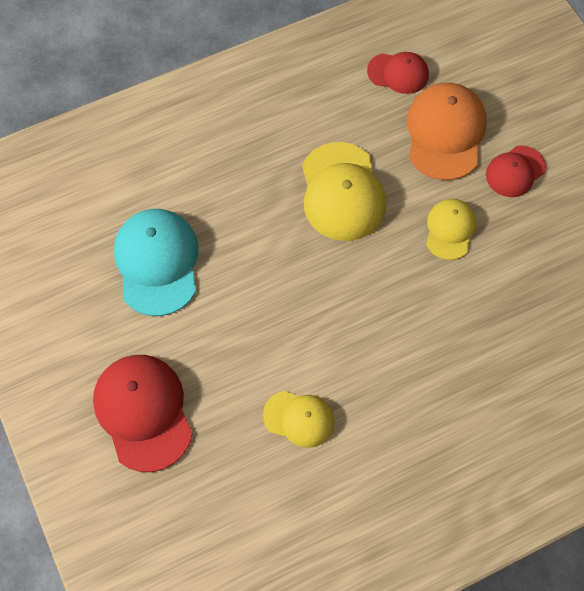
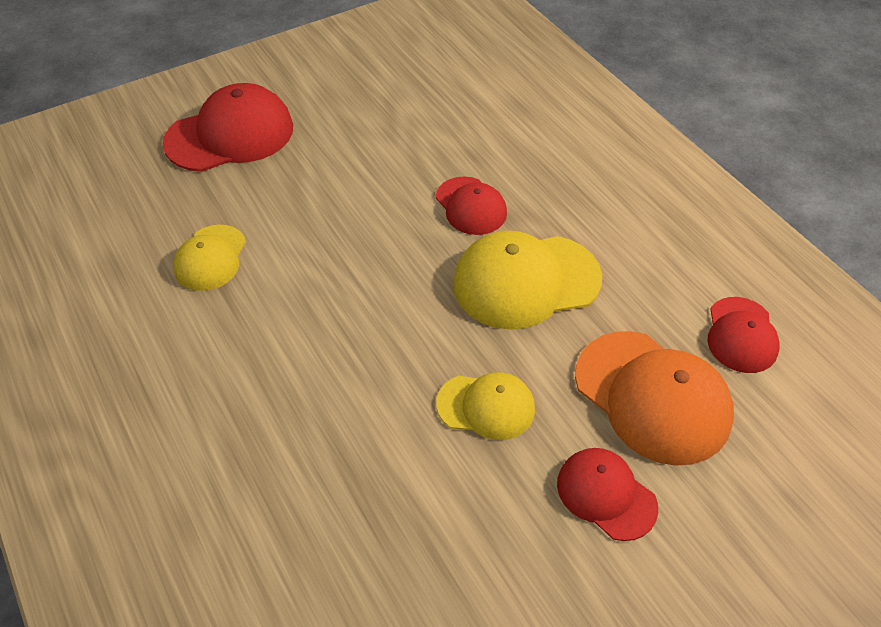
camera: 85 degrees right, 15 degrees down
(157, 262) = (405, 128): turquoise cap -> none
(260, 220) = (471, 206): none -> red cap
(445, 133) = (652, 397): orange cap -> orange cap turned 45 degrees clockwise

